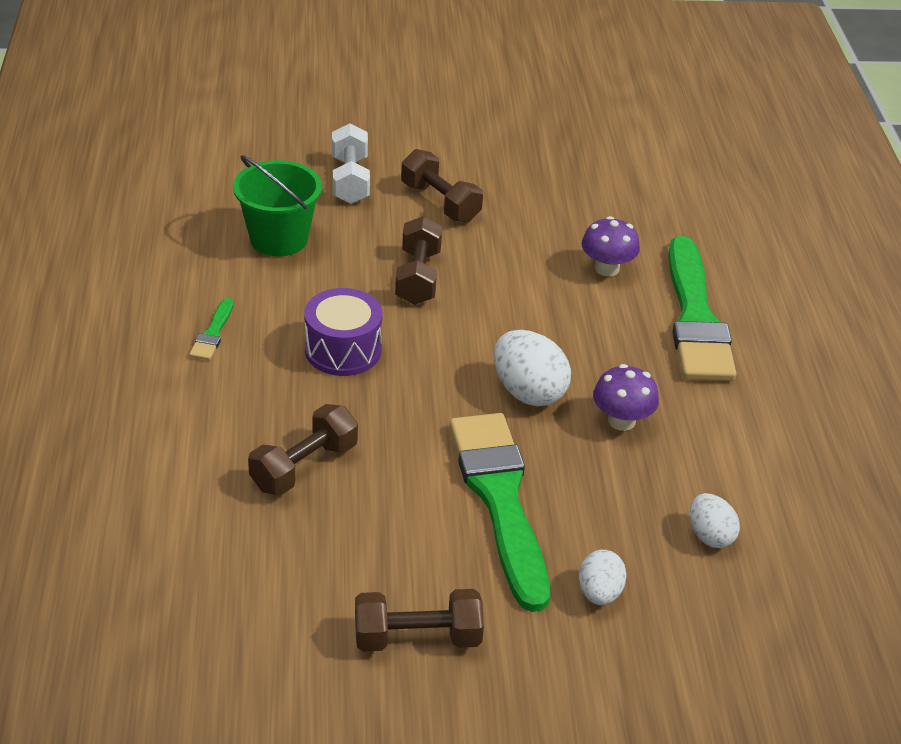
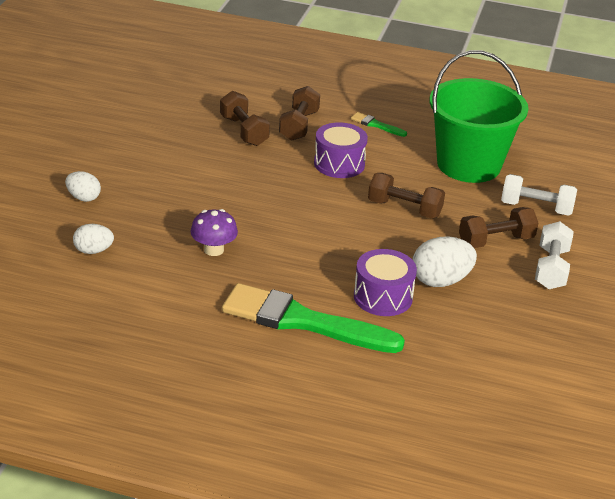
camera: 110 degrees right, 5 degrees down
(279, 238) = (468, 165): green bucket -> green bucket, size x1.54
(417, 638) = (100, 137): brown dumbbell -> brown dumbbell (299, 126)
(467, 162) = (551, 268): none -> white dumbbell
(500, 499) = (176, 185): green brush -> none
(528, 392) = (262, 221): white egg -> white egg (440, 281)
(607, 268) = (383, 297): purple mushroom -> purple drum

